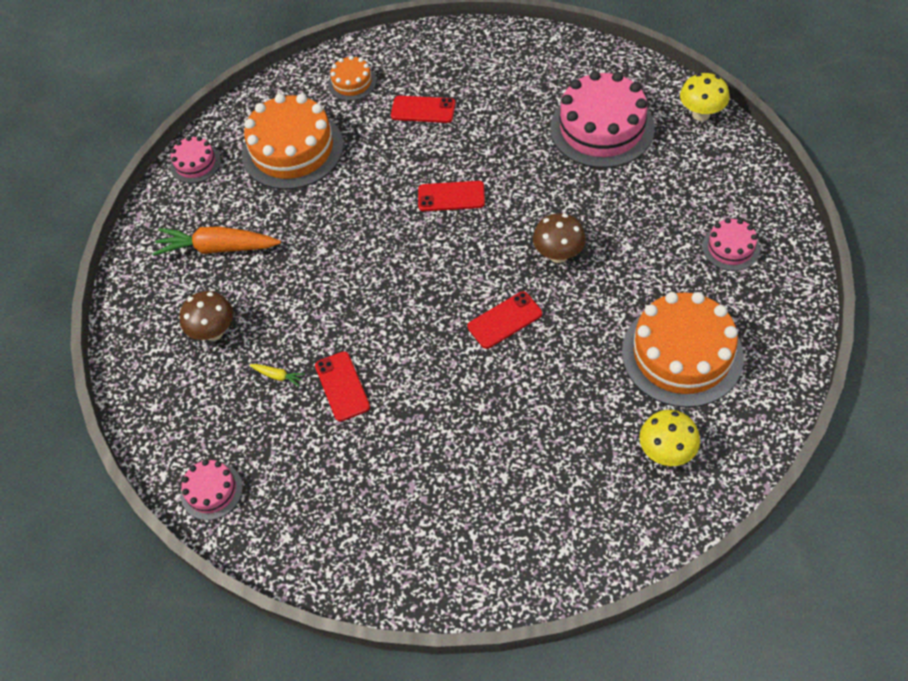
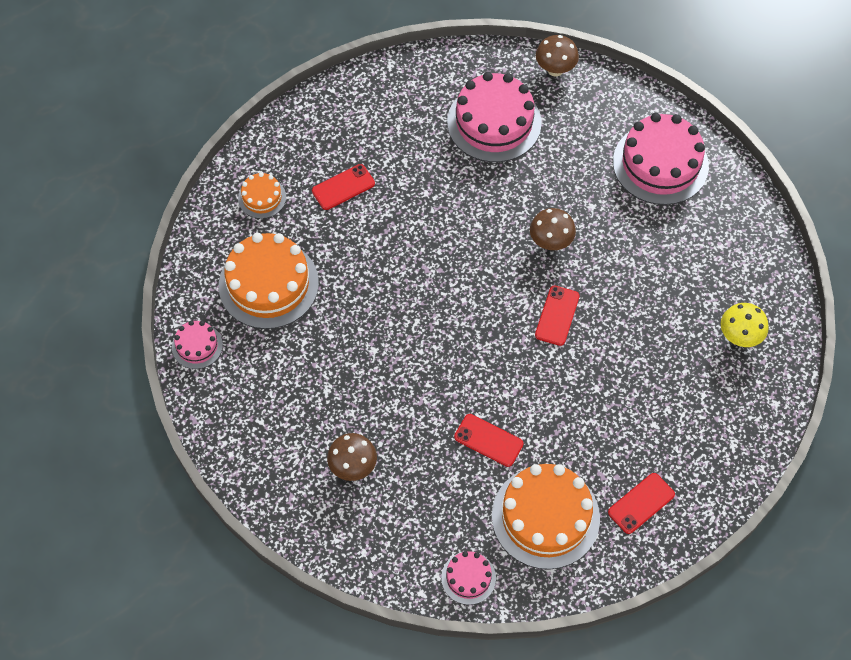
camera: 45 degrees left, 5 degrees up
(217, 248) = (288, 402): orange carrot -> none
(278, 376) = (435, 465): yellow carrot -> none
(451, 196) = (432, 246): red phone -> red phone (641, 503)
(682, 354) = (693, 262): orange cake -> orange cake (545, 517)
(701, 114) = (555, 70): yellow mushroom -> brown mushroom
(730, 248) = (660, 164): pink cake -> pink cake, size x2.01

